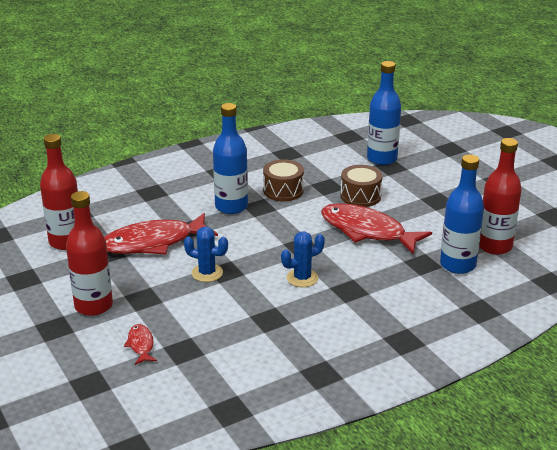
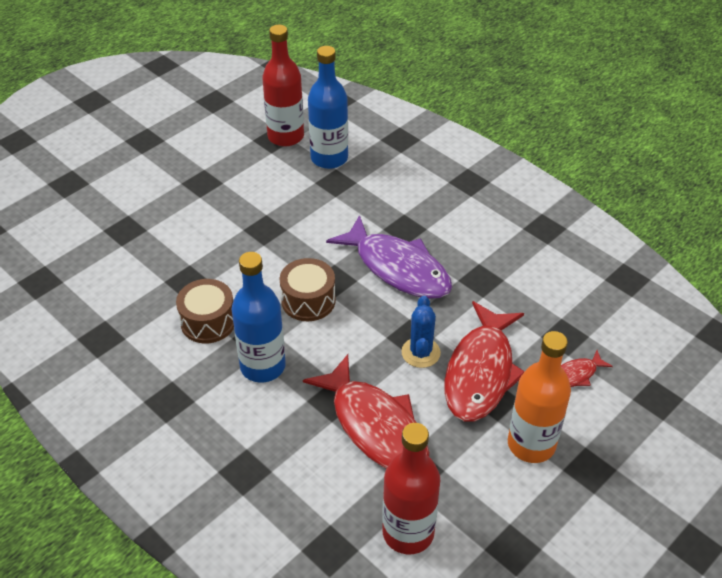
camera: 105 degrees left, 15 degrees up
(93, 306) = (531, 444): red bottle -> orange bottle
(302, 278) = (398, 268): blue cactus -> purple fish
(360, 196) = (206, 247): brown drum -> brown drum (308, 300)
(367, 231) = (285, 230): red fish -> red fish (481, 372)
(382, 159) = (104, 240): blue bottle -> none

